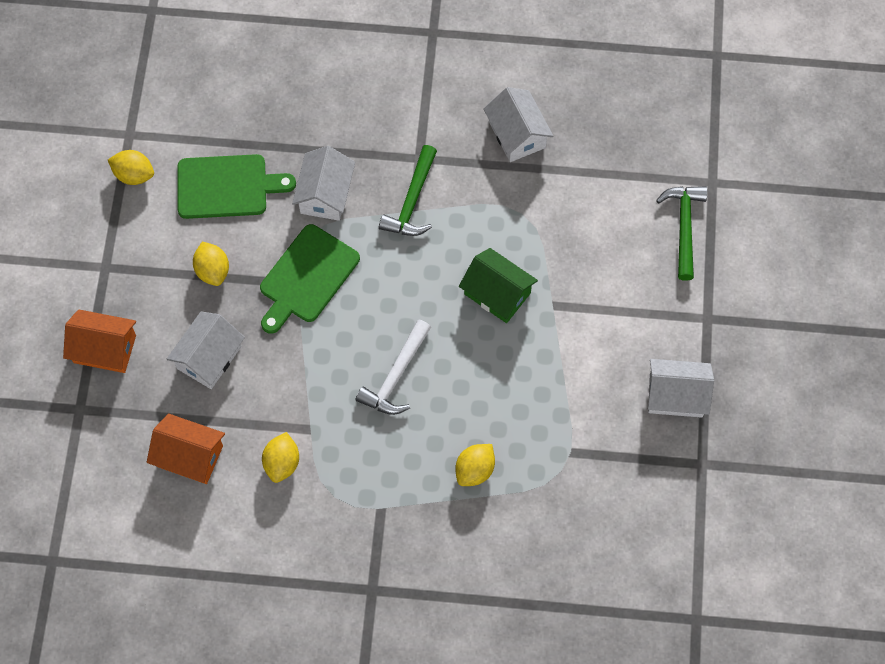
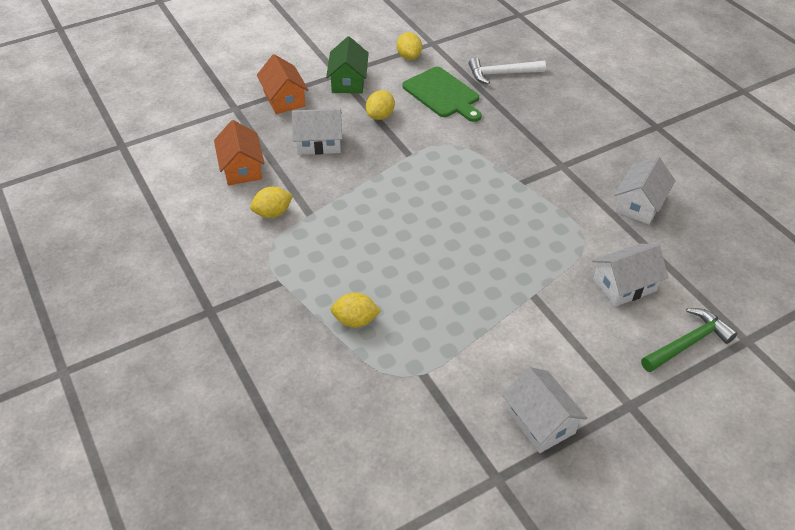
camera: 55 degrees right, 20 degrees down
(307, 277) = (419, 157): green cutting board -> none
(325, 194) = (486, 136): white house -> white house (624, 285)
(396, 376) = (390, 237): white hammer -> white hammer (501, 74)
(412, 201) = (527, 178): green hammer -> none
(497, 293) = (508, 258): green house -> green house (348, 81)

